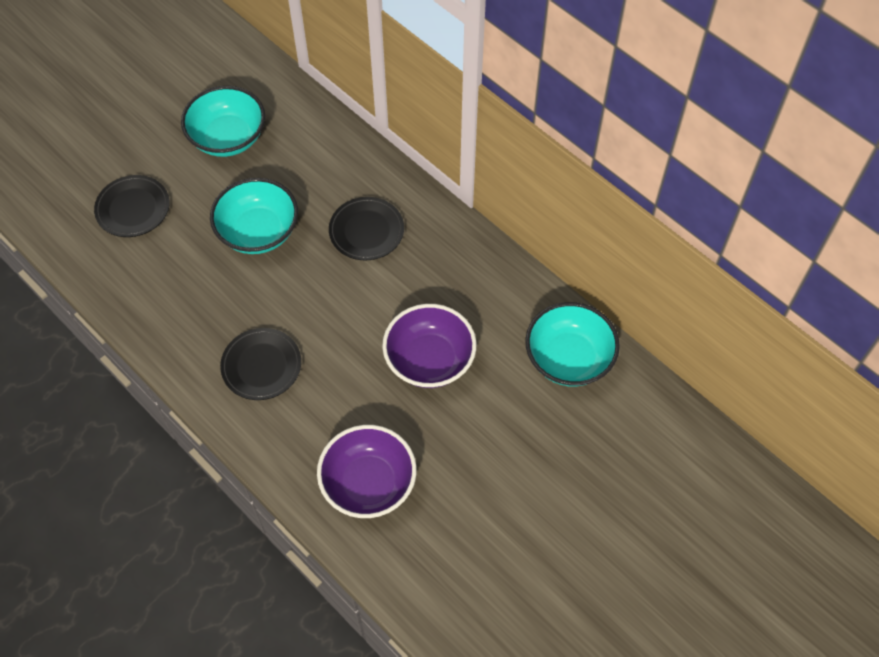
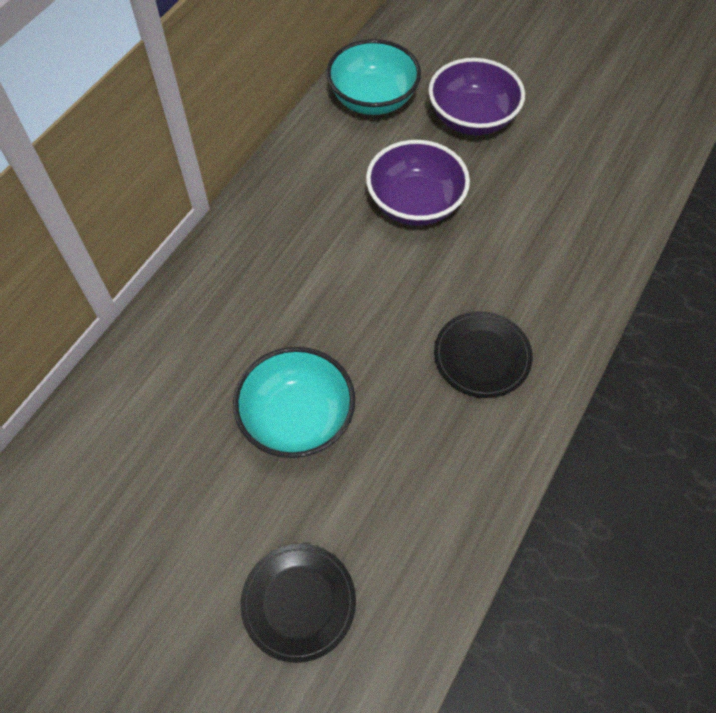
camera: 105 degrees left, 0 degrees up
(228, 138) = (145, 510): turquoise bowl -> none
(366, 231) = (265, 300): black plate -> none
(368, 483) = (571, 222): purple bowl -> purple bowl (472, 118)

